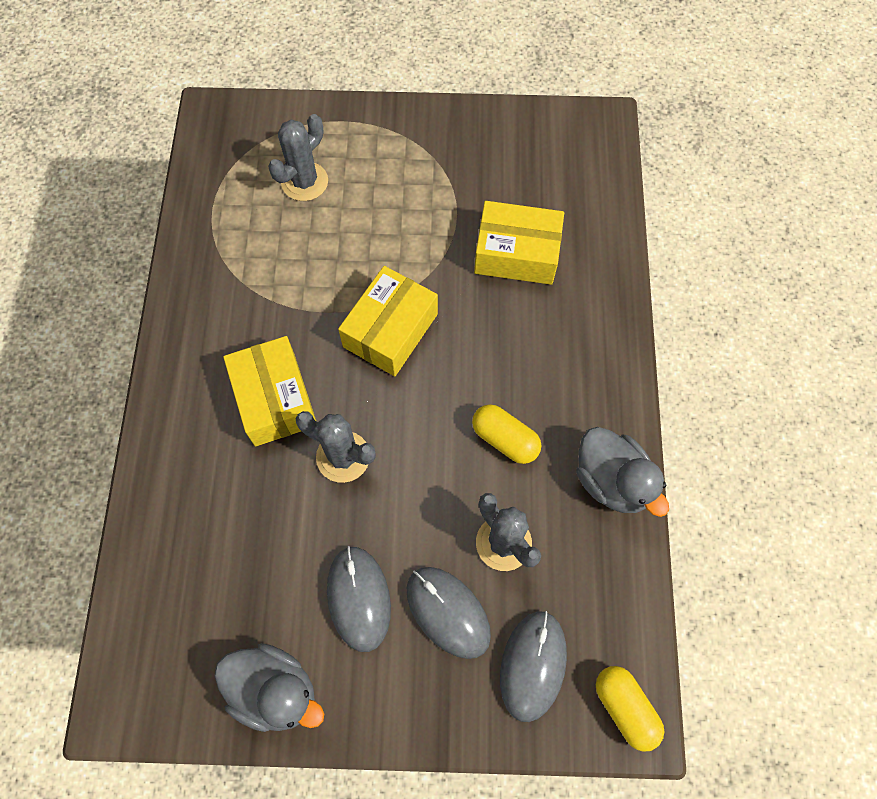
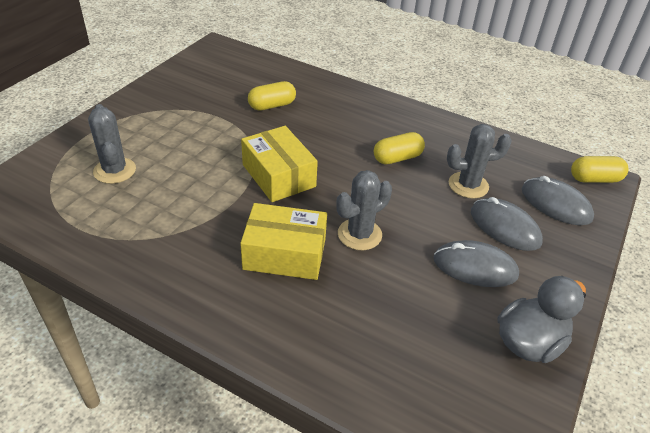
camera: 65 degrees left, 25 degrees down
(448, 612) = (504, 227): grey mouse -> grey mouse turned 60 degrees clockwise
(516, 253) = (272, 105): yellow box -> yellow capsule
(612, 481) = (451, 130): grey duck -> none

